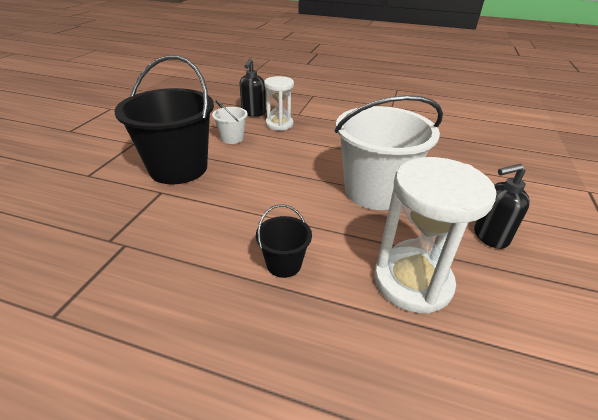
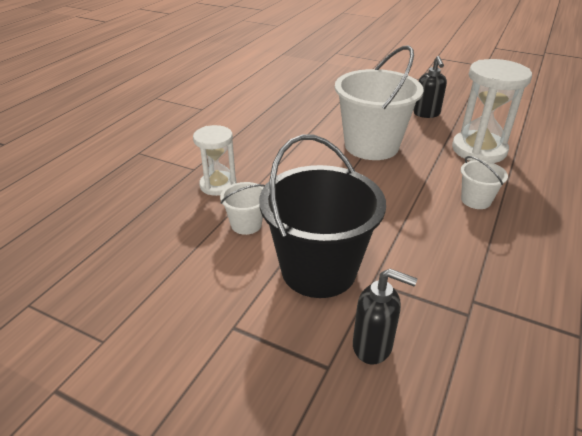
camera: 80 degrees left, 0 degrees up
(253, 113) = (173, 204): black soap dispenser -> black soap dispenser (373, 346)
(284, 264) = (475, 200): black bucket -> white bucket

